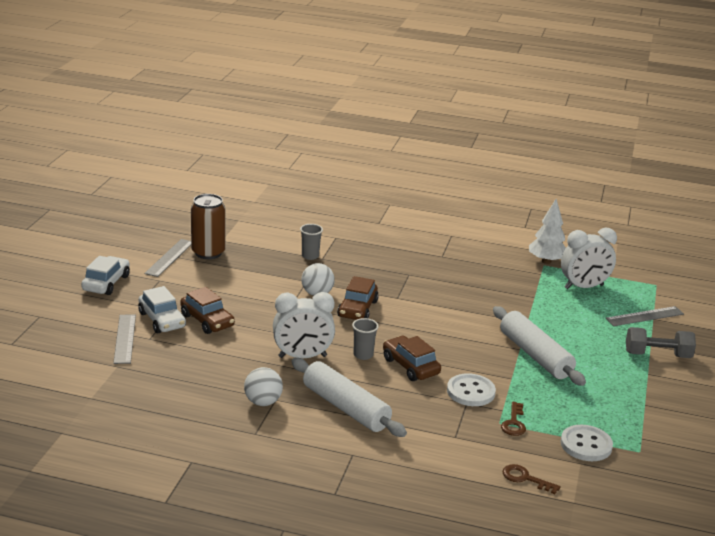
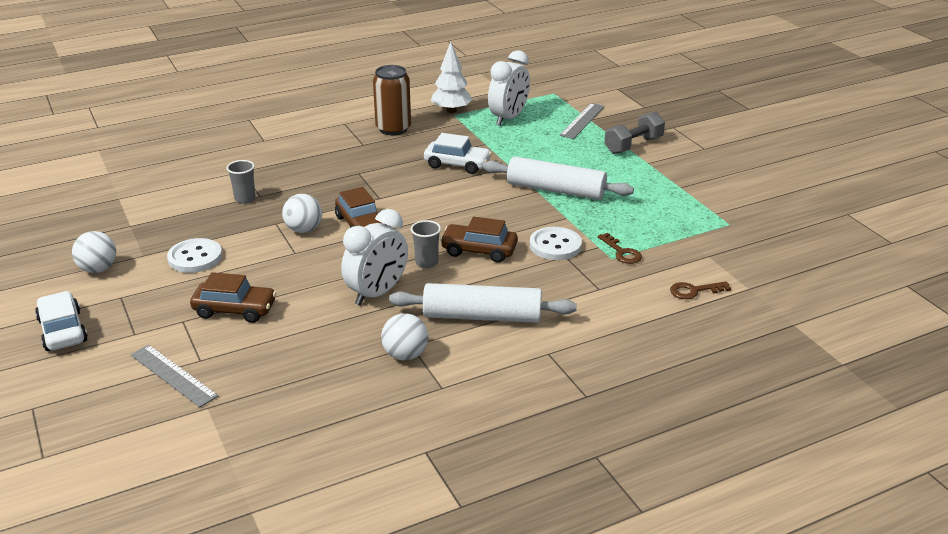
camera: 40 degrees left, 5 degrees up
(162, 320) = (186, 335): white car -> white car (457, 164)
(169, 257) = (98, 269): grey ruler -> white ball
(208, 253) = (134, 244): brown can -> brown can (393, 129)
(586, 445) = (691, 240): white button -> white button (195, 257)

